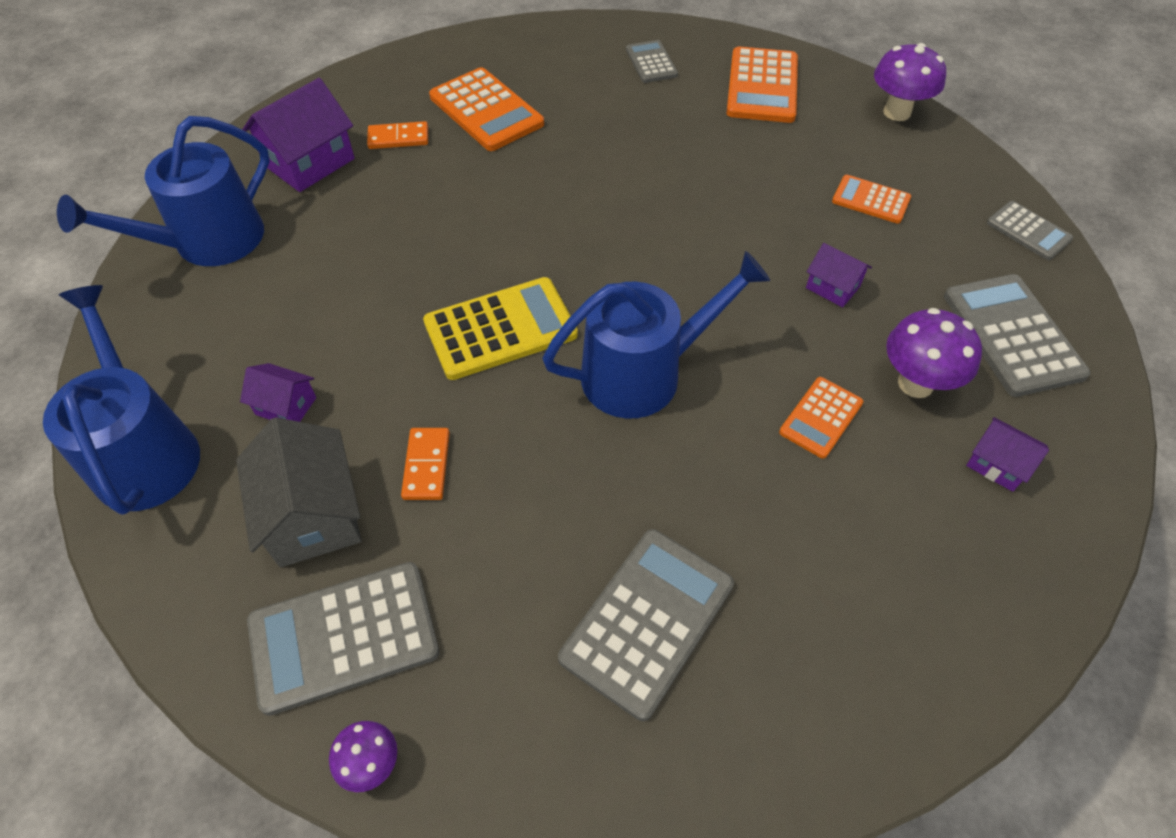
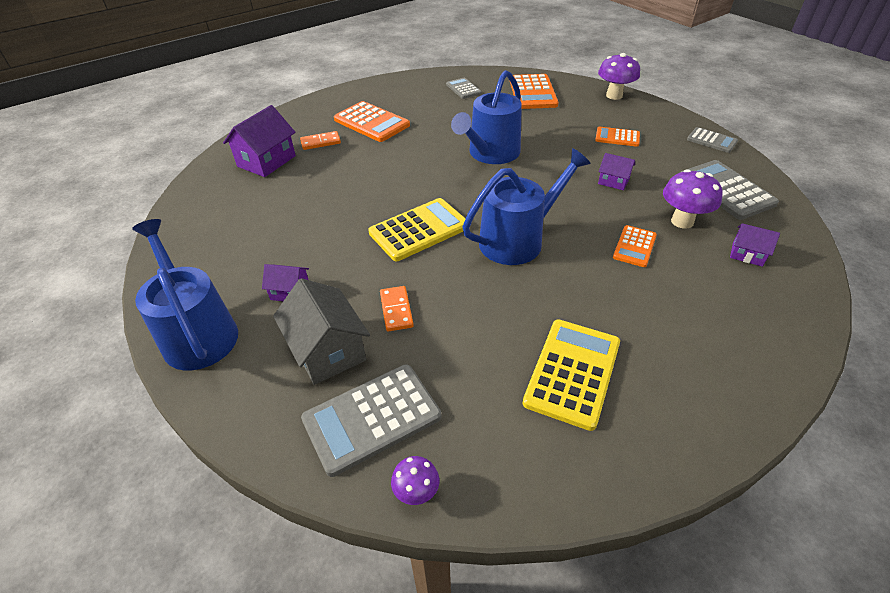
camera: 10 degrees left, 10 degrees down
(208, 242) = (210, 210): blue watering can -> blue watering can (491, 154)
(647, 621) = (572, 372): grey calculator -> yellow calculator

